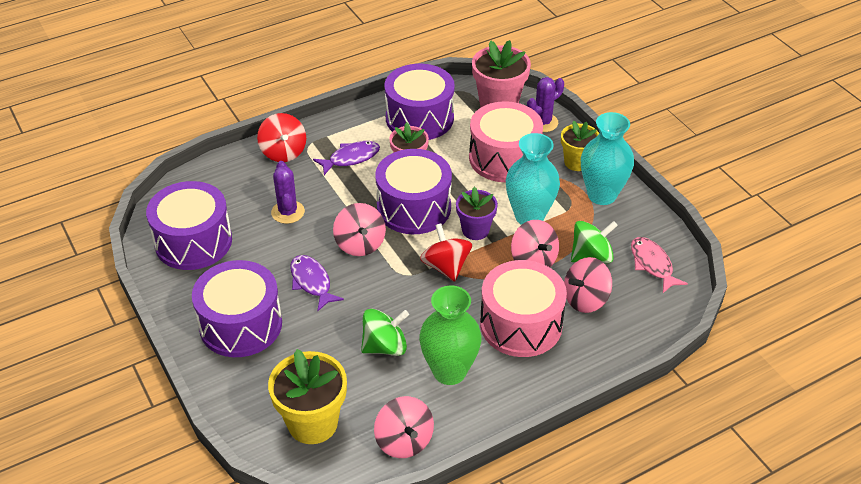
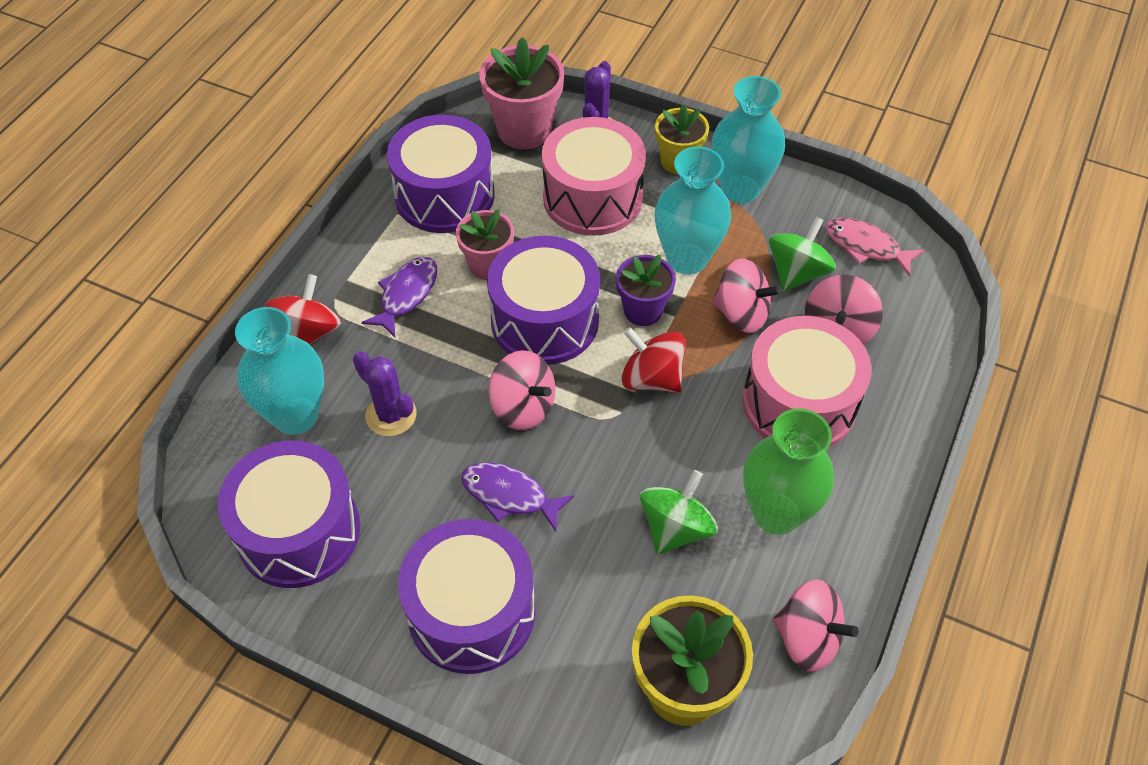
camera: 35 degrees left, 10 degrees up
(241, 188) = (295, 415): none -> turquoise vase
(283, 152) = (308, 333): red spinning top -> red spinning top turned 105 degrees counterclockwise

